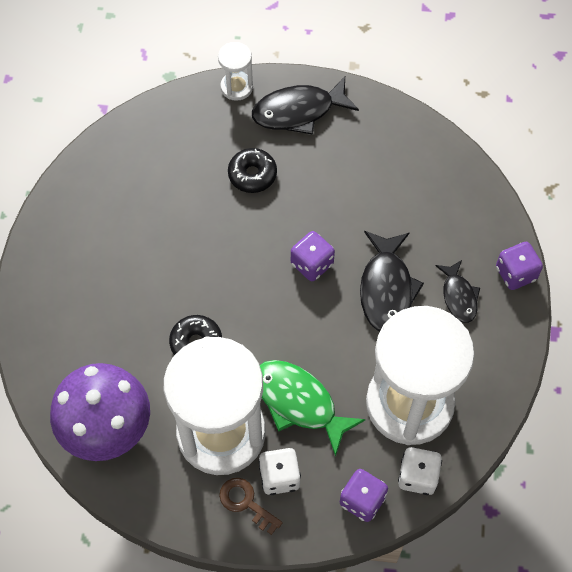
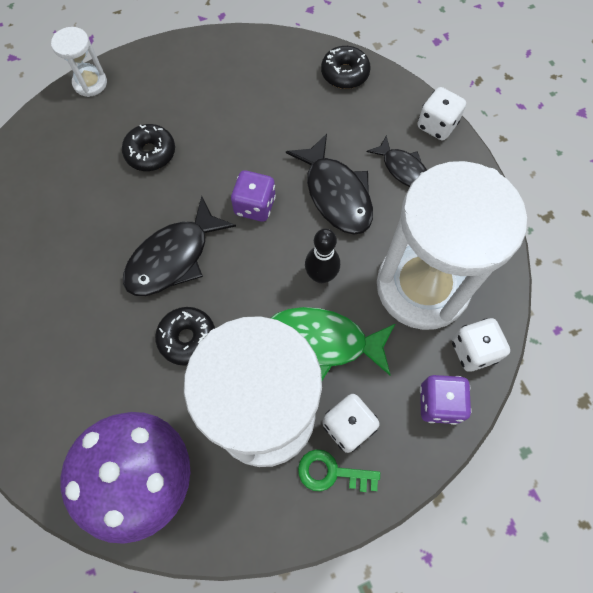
camera: 30 degrees left, 5 degrees up
(246, 503) = (331, 472): brown key -> green key
(298, 111) = (161, 78): black fish -> black fish (173, 257)
(331, 350) = (321, 275): none -> black bowling pin
(463, 185) = (345, 73): none -> black donut
(515, 273) = (437, 125): purple dice -> white dice

